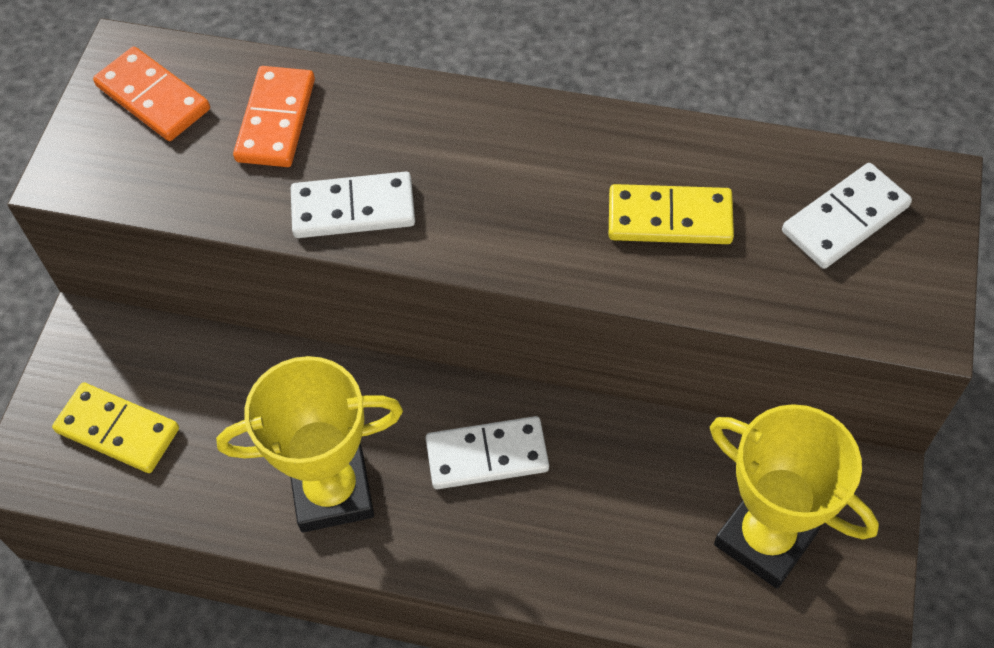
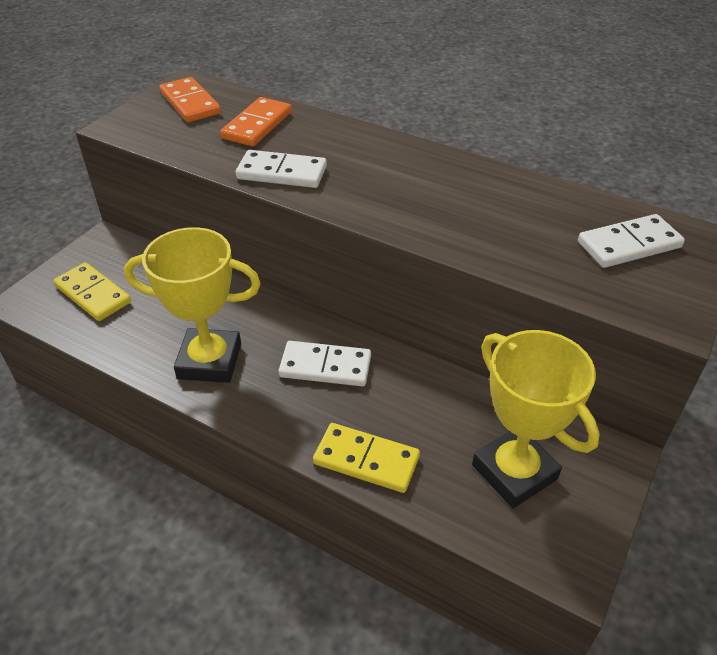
camera: 15 degrees right, 15 degrees down
(669, 218) = (496, 219): yellow domino -> yellow domino (366, 460)

